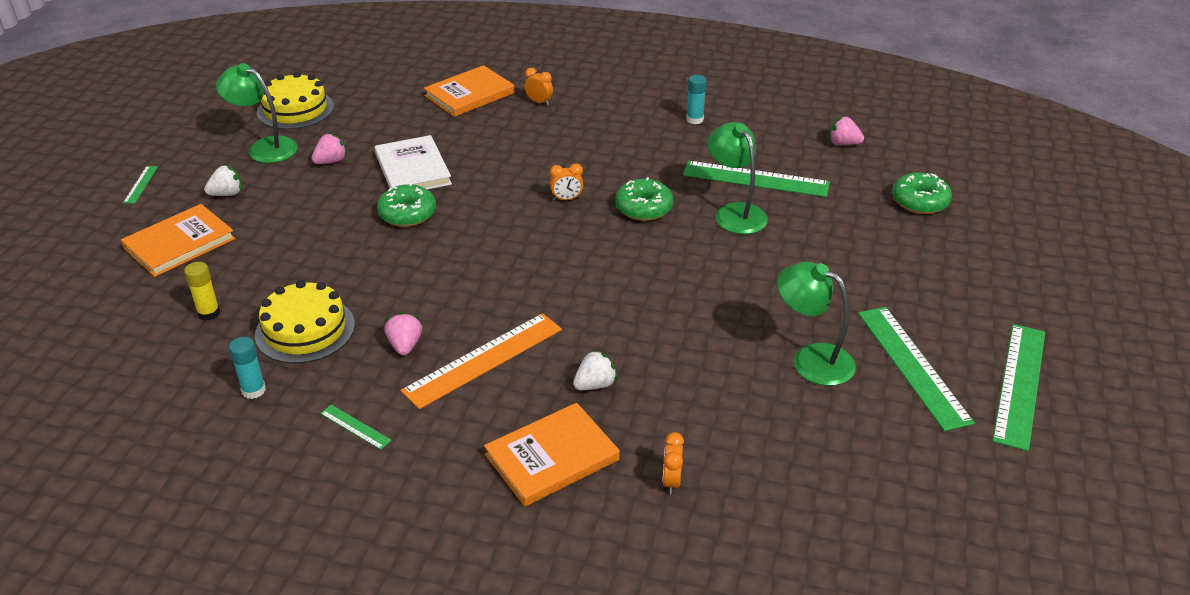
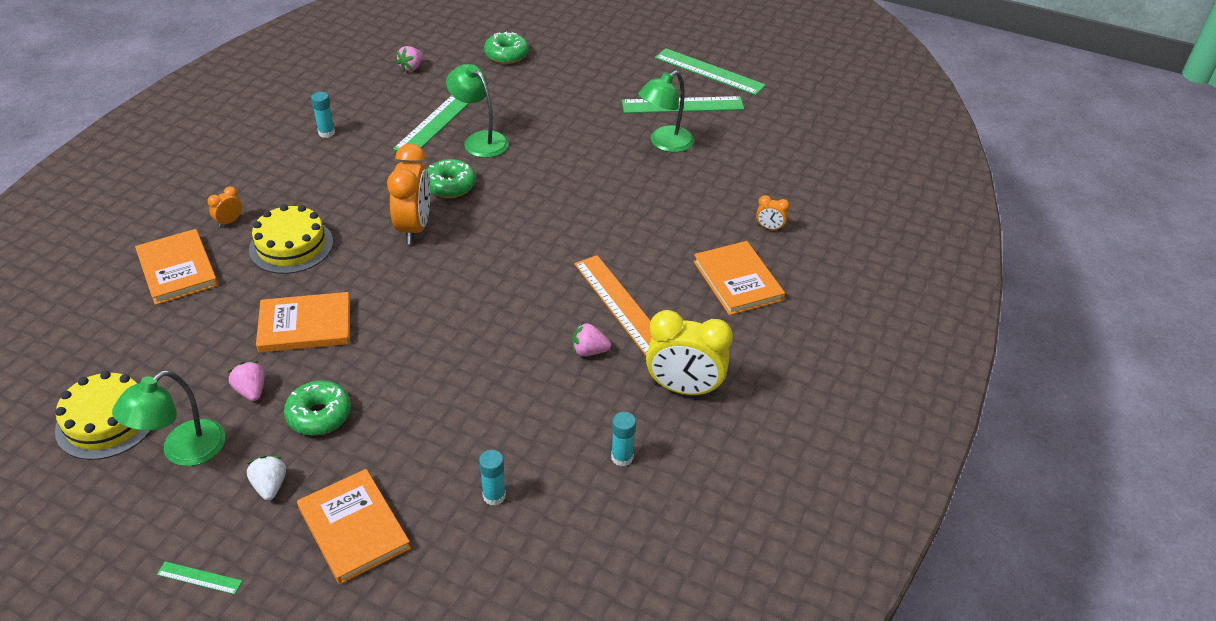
camera: 80 degrees left, 5 degrees up
(209, 313) = (494, 496): yellow glue stick -> turquoise glue stick
(305, 330) = (545, 419): yellow cake -> yellow cake (291, 246)
(355, 427) = (684, 388): green ruler -> yellow clock
(407, 214) = (386, 335): green donut -> green donut (319, 415)
(413, 169) = (305, 325): white book -> orange book
(566, 199) = (414, 228): orange clock -> orange clock, size x2.23
(595, 385) = (666, 248): white strawberry -> none
(735, 212) = (480, 140): green lamp -> green lamp turned 60 degrees clockwise

